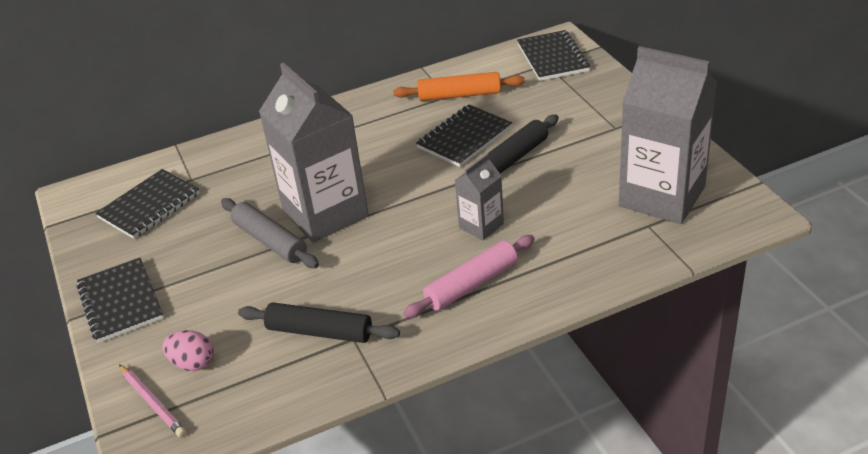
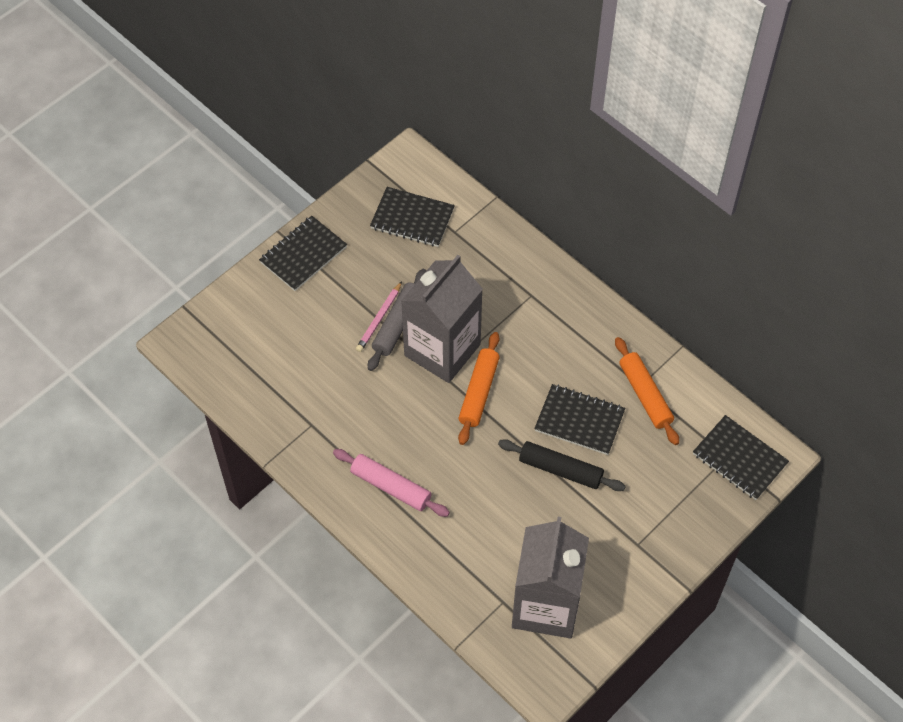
camera: 65 degrees right, 20 degrees up
(153, 403) = (218, 324): pink pencil -> pink pencil (379, 319)
(193, 363) = (259, 331): pink egg -> none
(319, 331) = (311, 399): black rolling pin -> none
(392, 197) = (478, 392): none -> orange rolling pin
(481, 226) = (462, 472): grey carton -> none
(552, 58) = (739, 459): black notebook -> black notebook turned 75 degrees clockwise

